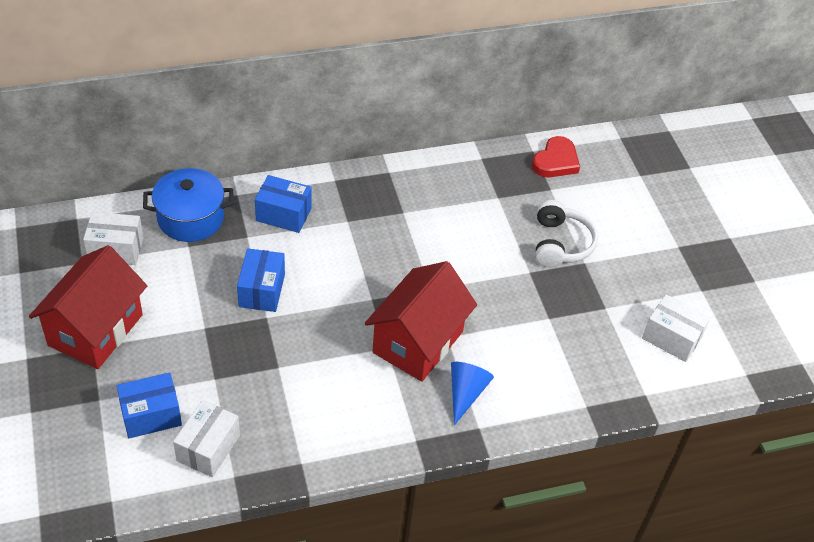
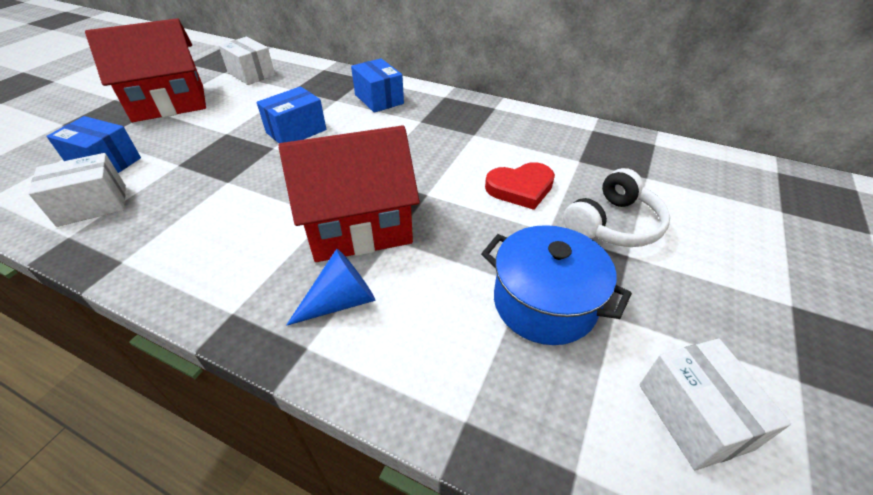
camera: 45 degrees right, 5 degrees down
(190, 218) = (317, 78): blue pot -> blue pot (544, 303)
(556, 161) = (675, 160): red heart -> red heart (520, 188)

